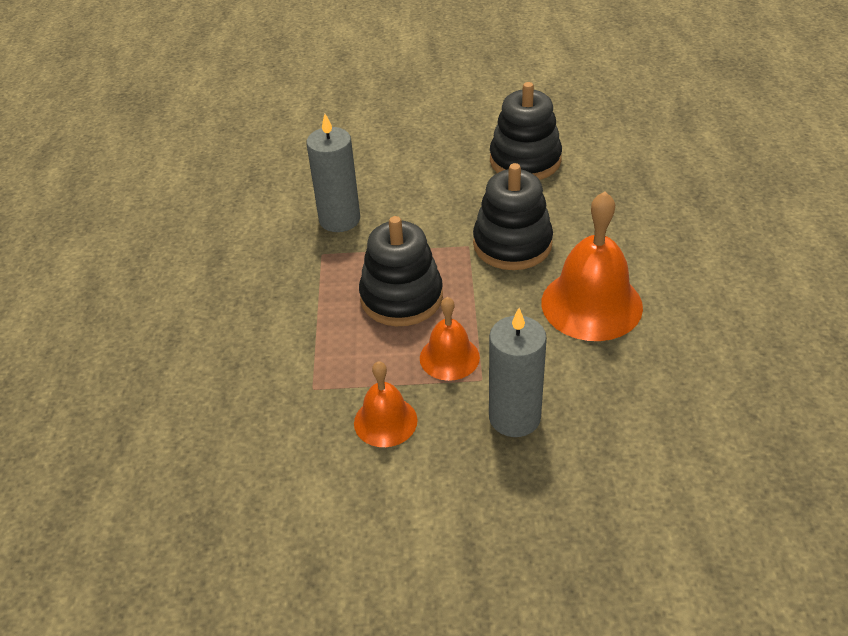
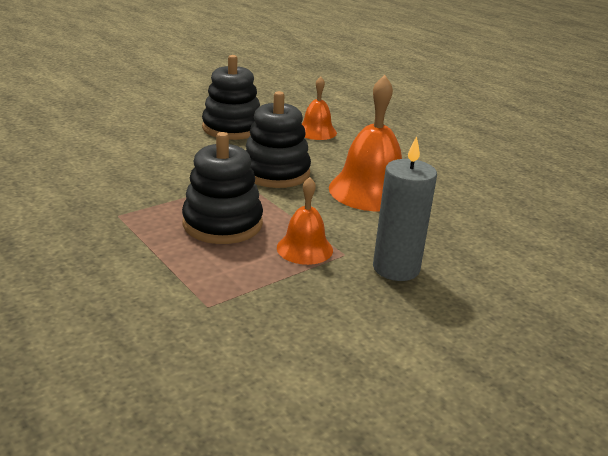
camera: 40 degrees left, 15 degrees down
(339, 219) = (112, 190): grey candle -> none
(385, 421) = (299, 305): orange bell -> orange bell (316, 132)

